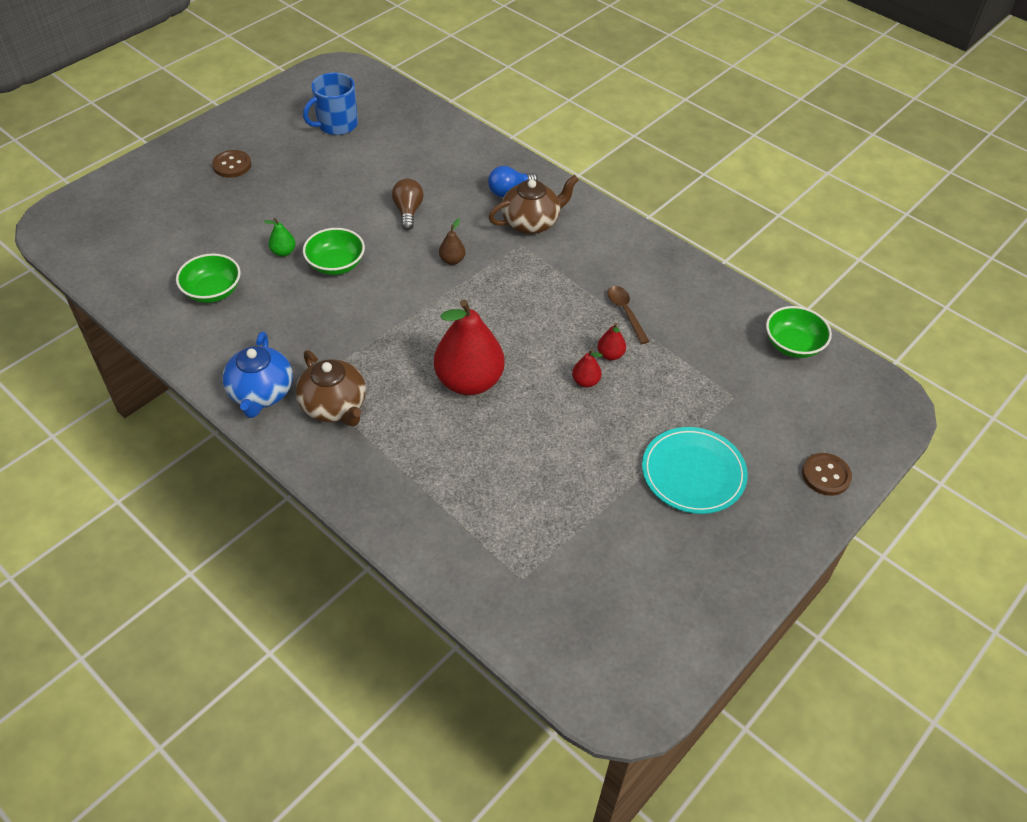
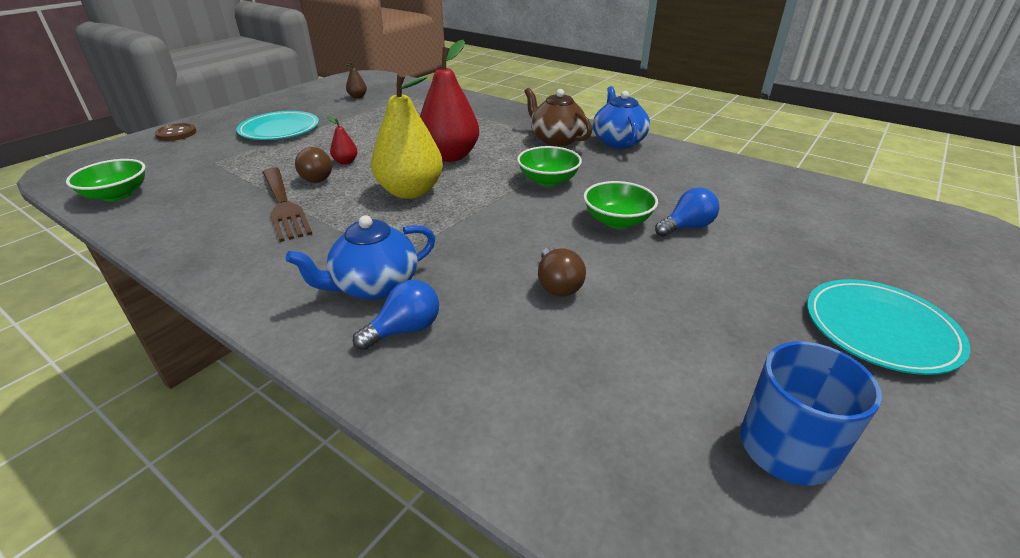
camera: 175 degrees right, 15 degrees down
(213, 291) = (726, 191): green bowl -> green bowl (548, 180)
(232, 165) = (880, 329): brown button -> turquoise plate
(283, 252) = (687, 227): green pear -> blue light bulb
(452, 260) = (481, 235): brown pear -> brown pear (357, 97)
(511, 321) = (410, 191): none -> yellow pear
(531, 222) = (374, 286): brown teapot -> blue teapot
(610, 355) = (315, 177): red pear -> brown light bulb
(625, 312) = (284, 206): brown spoon -> brown fork

